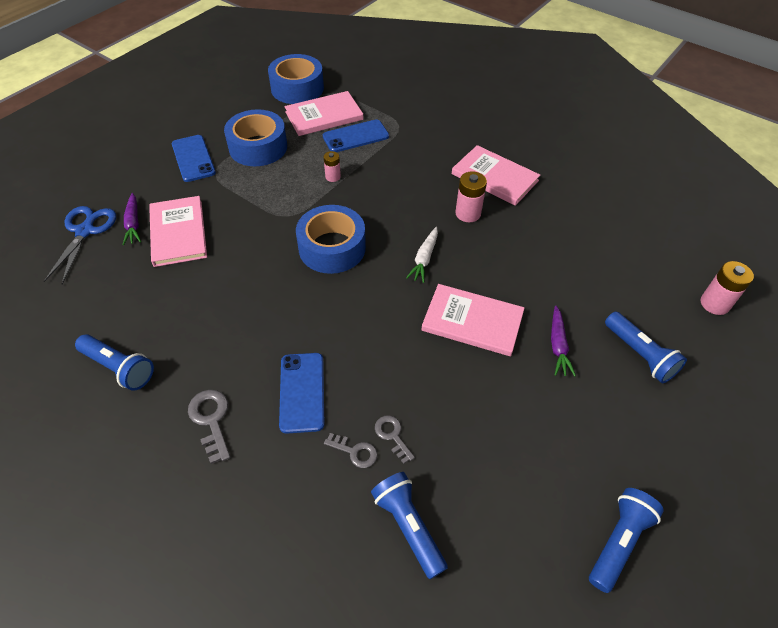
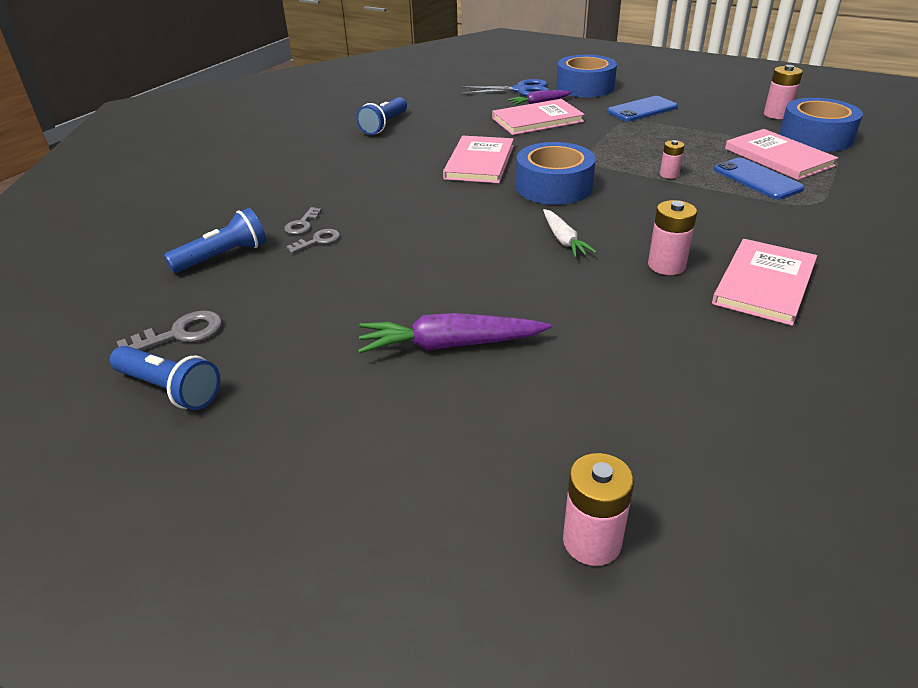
camera: 85 degrees right, 15 degrees down
(211, 420) = (337, 163): grey key -> grey key (180, 334)
(246, 91) = (777, 114): none -> pink battery
(258, 147) = (685, 133): blue tape -> blue tape (585, 87)
(302, 392) = (366, 194): blue phone -> none
(424, 259) = (564, 240): white carrot -> white carrot turned 120 degrees counterclockwise
(472, 322) = (473, 278): pink book -> pink book (479, 162)
(558, 345) = (450, 345): purple carrot -> purple carrot, size x1.61
(640, 354) = (448, 426): blue flashlight -> none

